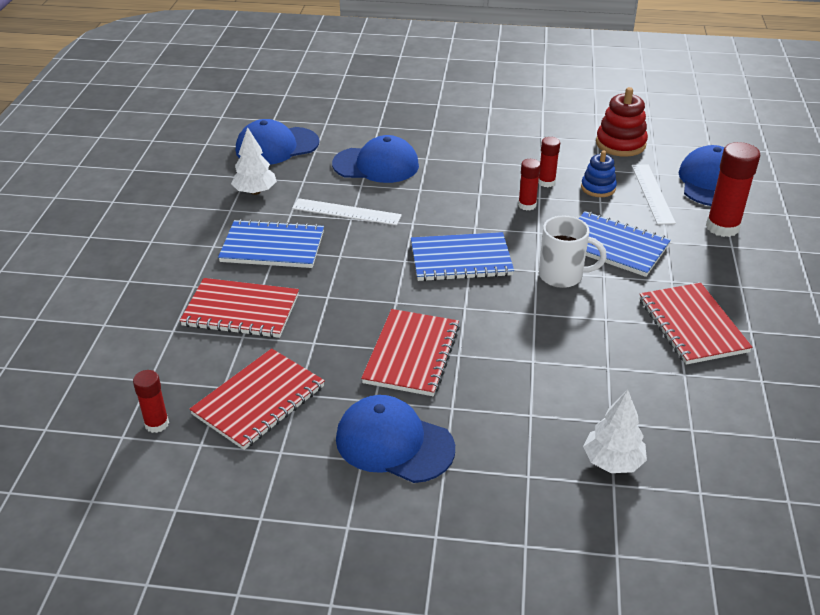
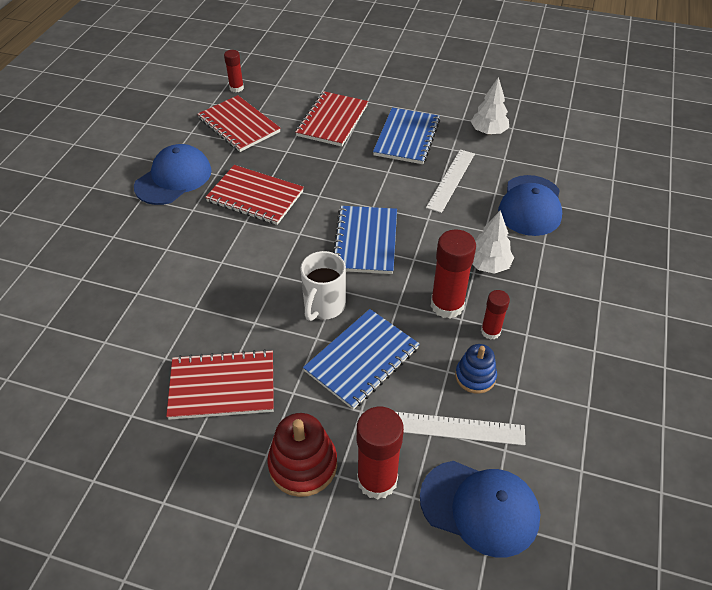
camera: 100 degrees right, 10 degrees up
(277, 146) = (565, 146): blue cap -> none
(527, 205) = (447, 305): red glue stick -> red glue stick, size x1.75
(612, 461) = (100, 283): white tree -> white tree (488, 265)
(620, 144) = (579, 430): red stacking toy -> red stacking toy (303, 465)

